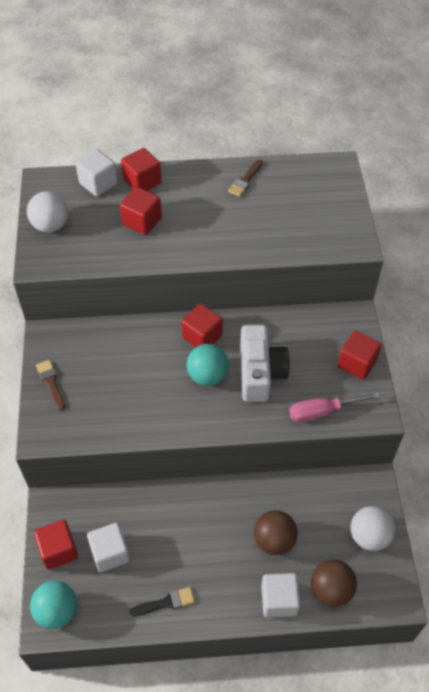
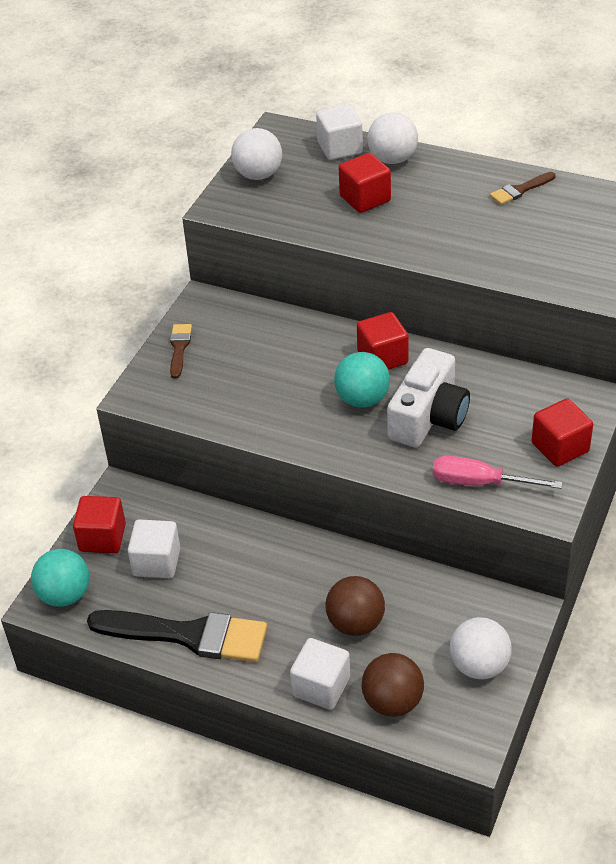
camera: 30 degrees right, 10 degrees down
(142, 182) = (392, 159): red cube -> white ball
(166, 602) = (188, 635): black brush -> black brush, size x2.13

